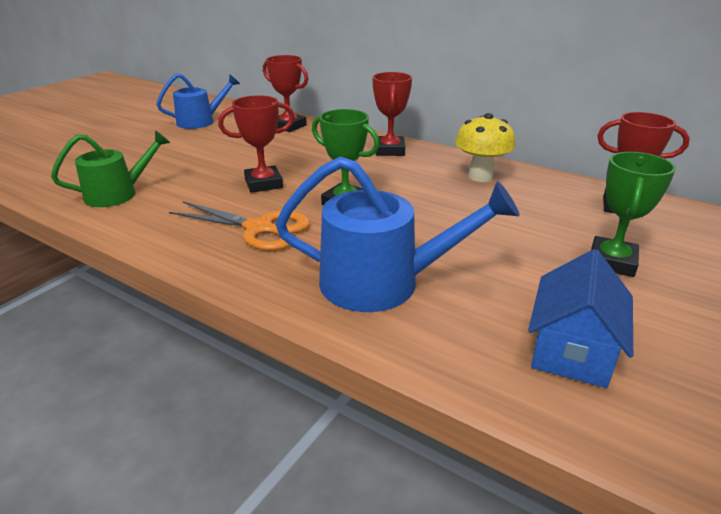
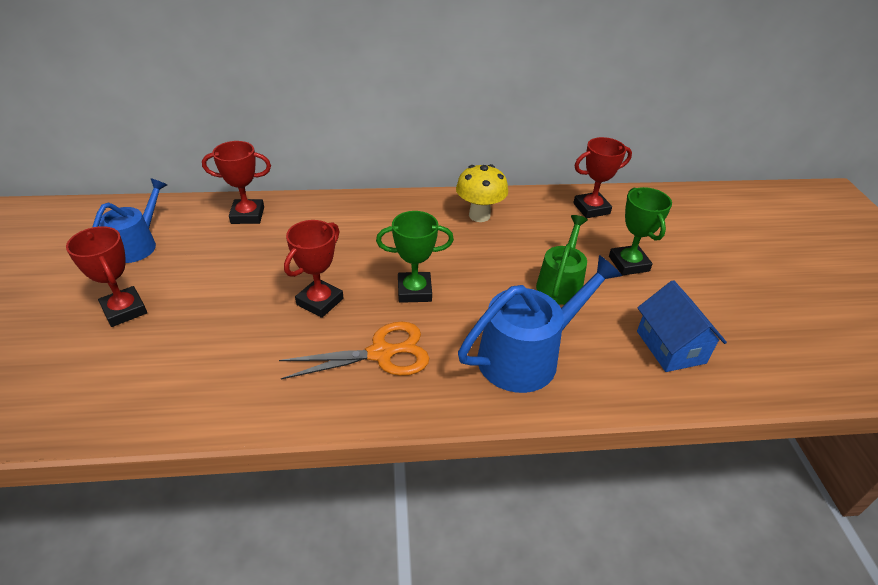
camera: 40 degrees left, 10 degrees up
(118, 194) = (190, 384): green watering can -> green watering can (560, 284)
(390, 150) = (380, 212): red trophy -> red trophy (124, 310)

